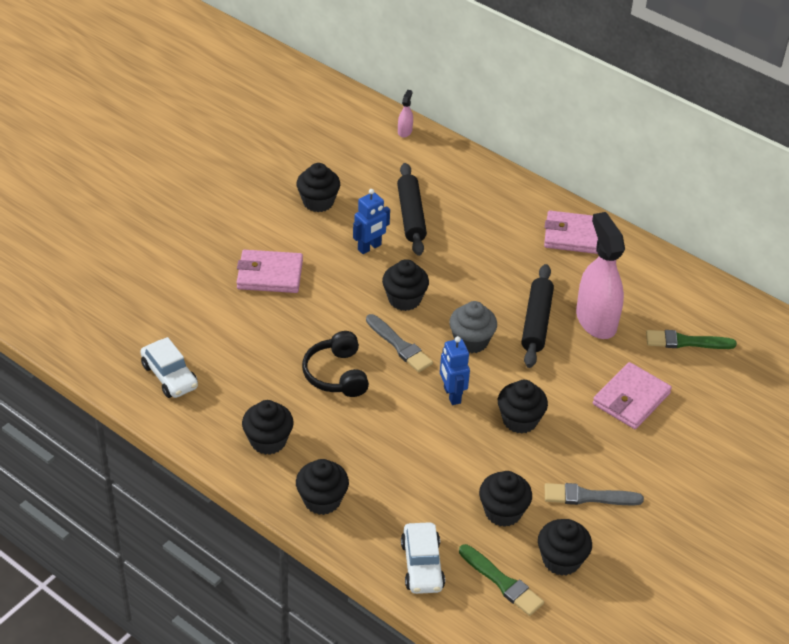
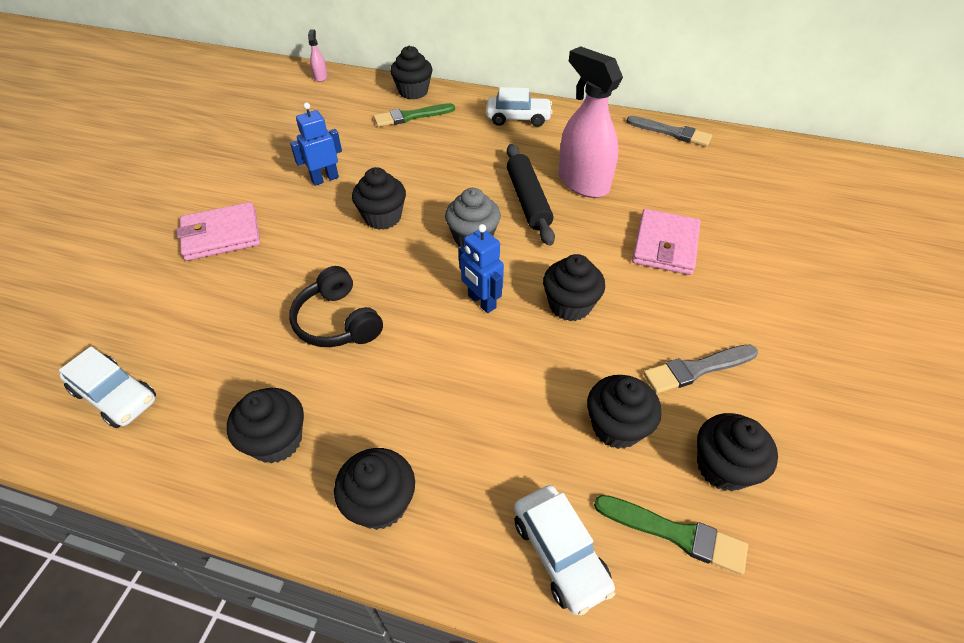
camera: 20 degrees left, 5 degrees up
(318, 202) = (255, 152): black cupcake -> black cupcake (413, 92)
(369, 247) = (325, 179): blue robot -> blue robot turned 150 degrees counterclockwise
(400, 346) = (398, 266): grey brush -> grey brush (671, 132)
(411, 215) = (356, 141): black rolling pin -> none
(574, 236) = (518, 118): pink wallet -> white car
(685, 342) = (675, 177): green brush -> green brush (411, 116)

